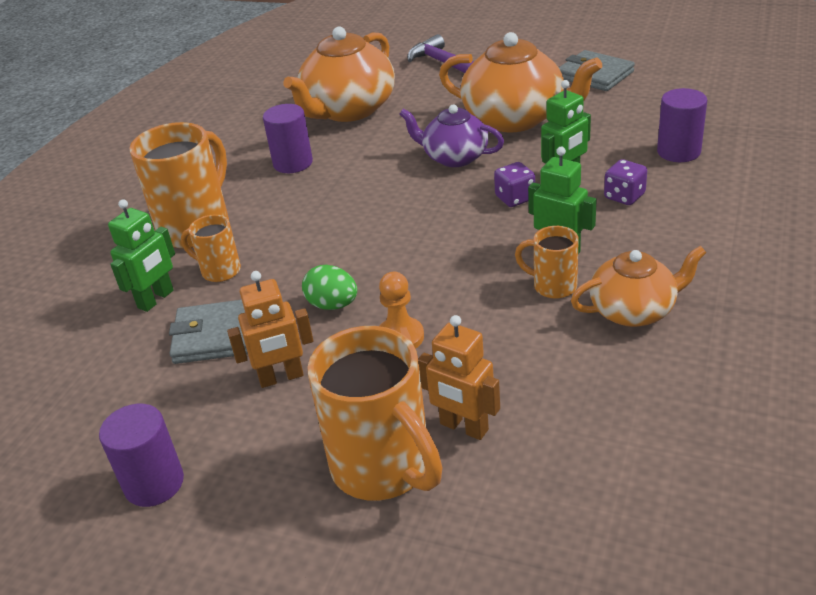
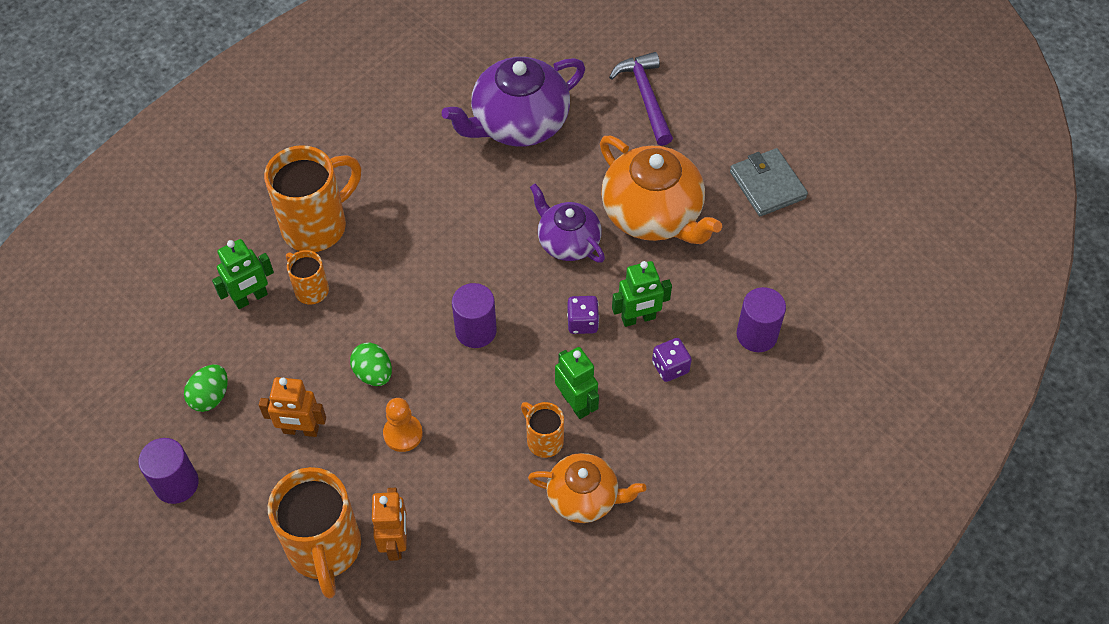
camera: 20 degrees right, 20 degrees up
(154, 391) = (210, 397): none -> green egg
(217, 335) = (277, 362): grey wallet -> none
(293, 163) = (432, 178): purple cylinder -> purple cylinder (476, 331)
(348, 110) = (518, 123): orange teapot -> purple teapot
(463, 427) = (395, 542): orange robot -> orange robot turned 150 degrees counterclockwise

